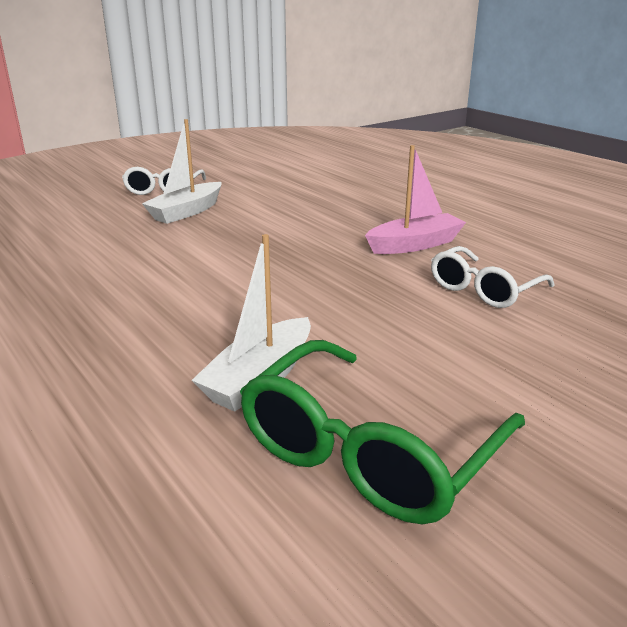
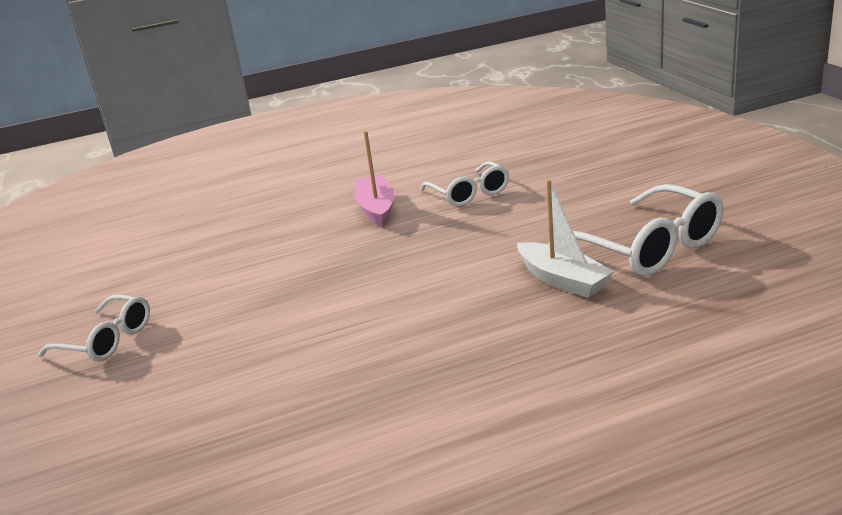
camera: 70 degrees left, 0 degrees up
(186, 212) = (202, 321): white boat -> none
(369, 452) = (649, 248): green glasses -> white glasses

